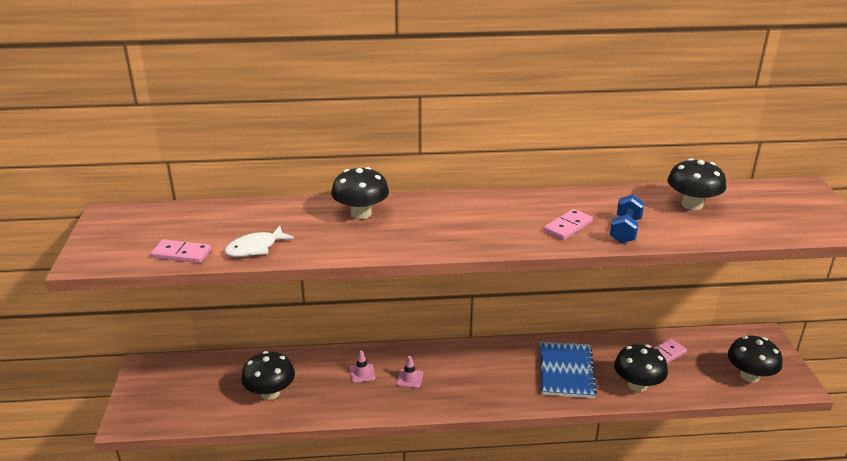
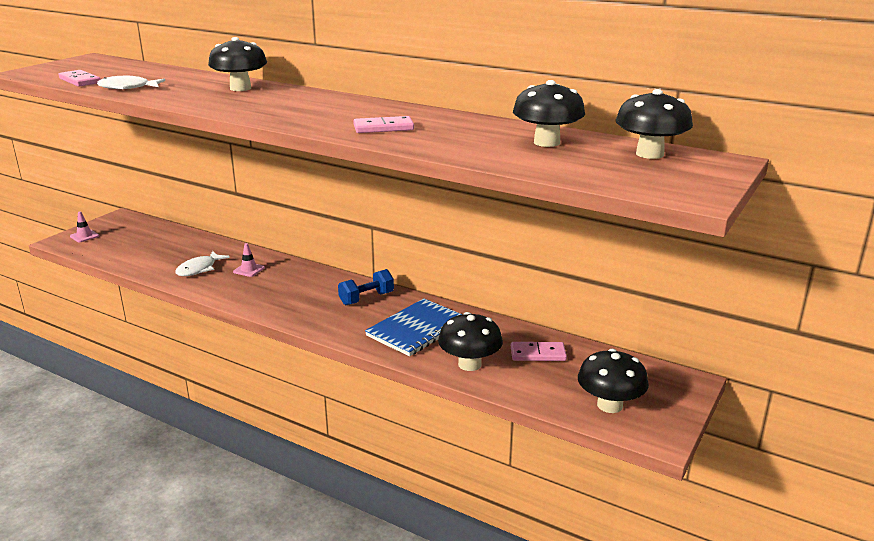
camera: 35 degrees right, 5 degrees down
(270, 393) = (168, 258): black mushroom -> black mushroom (649, 154)
(317, 392) = (199, 269): none -> white fish
(409, 378) = (278, 285): pink traffic cone -> pink traffic cone (84, 236)
(625, 230) = (431, 141): blue dumbbell -> blue dumbbell (366, 298)

